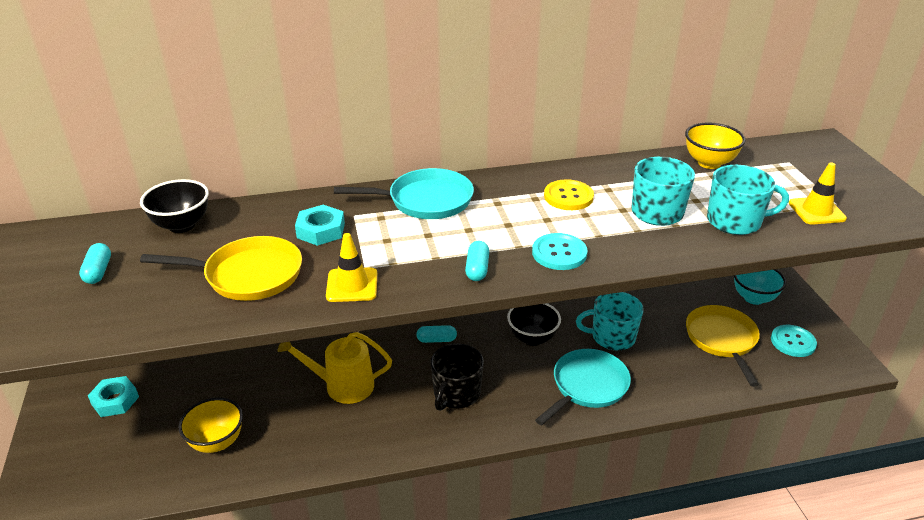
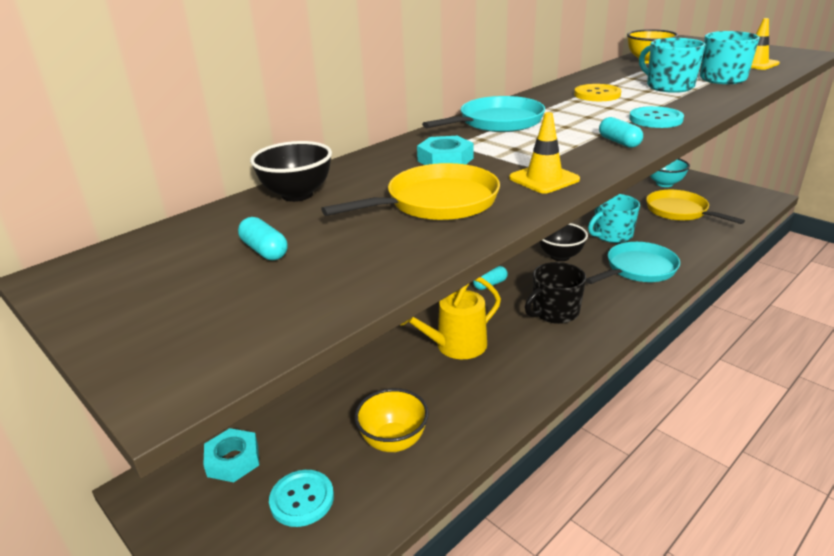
camera: 30 degrees left, 5 degrees down
(456, 394) = (554, 312): black mug -> black mug turned 60 degrees clockwise
(587, 386) = (638, 269): turquoise pan -> turquoise pan turned 45 degrees clockwise
(793, 342) = (719, 198): turquoise button -> turquoise button (302, 499)

